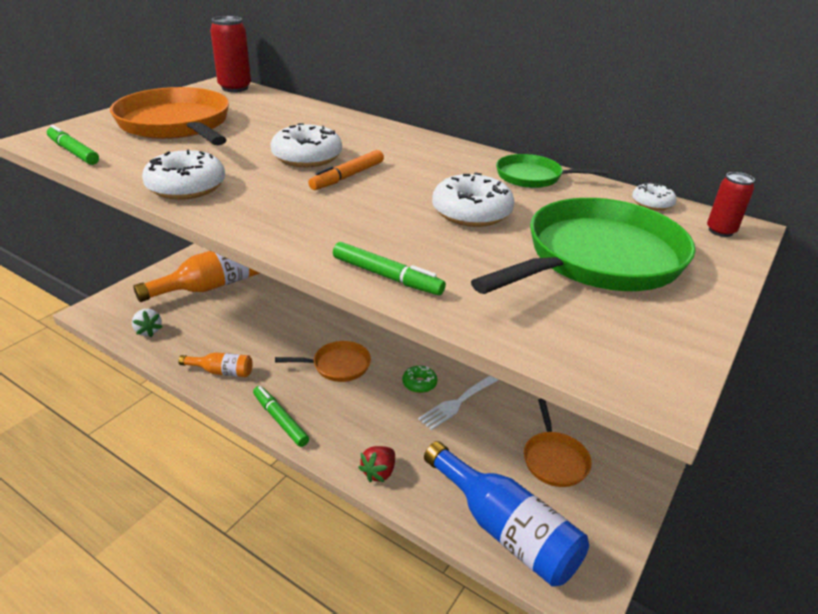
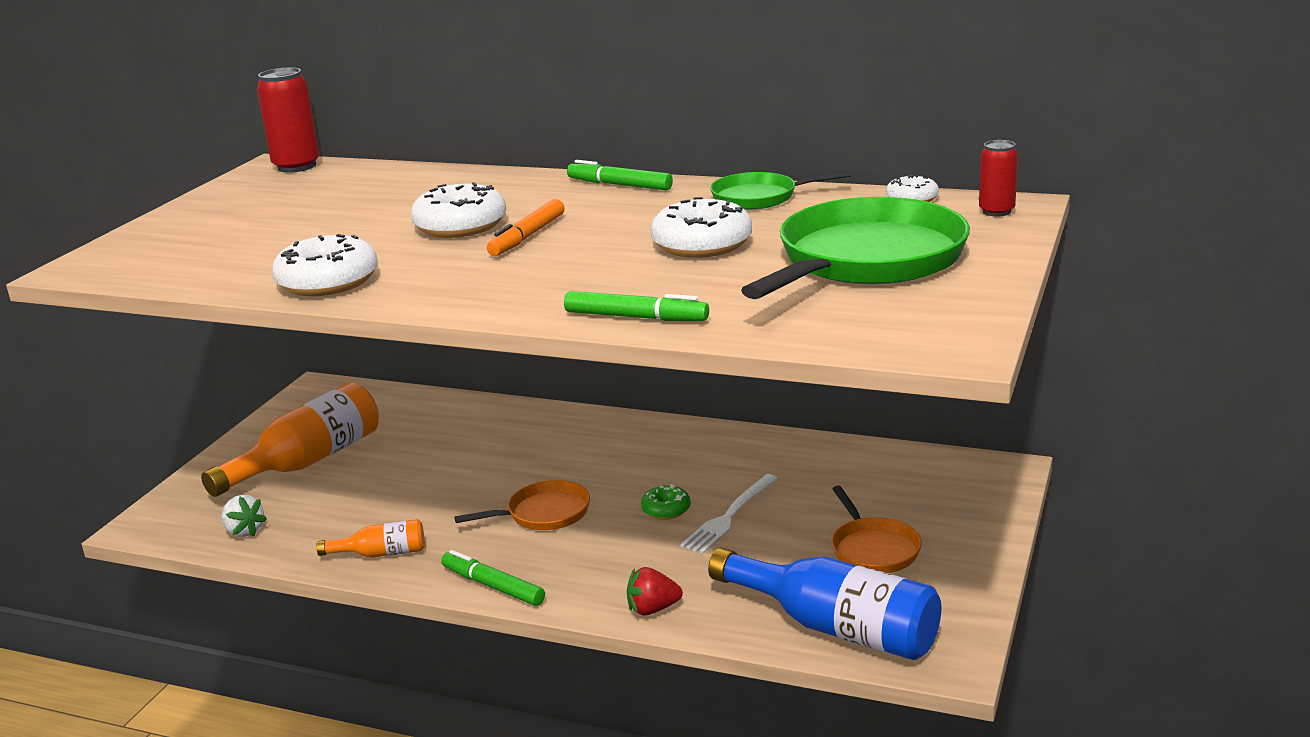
camera: 10 degrees left, 10 degrees down
(73, 152) = (138, 274): green marker -> green marker (619, 185)
(177, 125) = (253, 221): orange pan -> none
(379, 472) = (653, 609): red strawberry -> red strawberry turned 60 degrees clockwise

